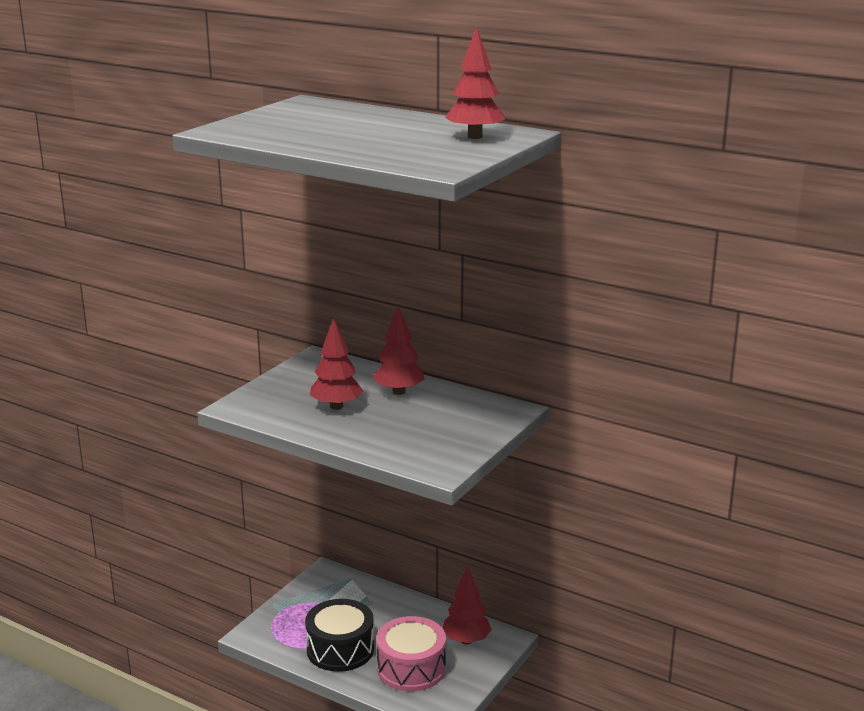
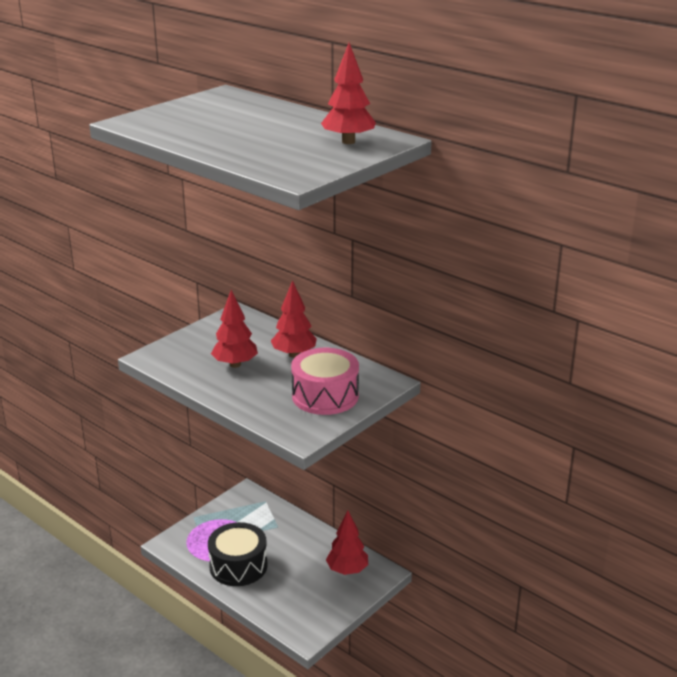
camera: 10 degrees right, 5 degrees up
(411, 668) = (293, 590): pink drum -> pink drum (325, 396)

